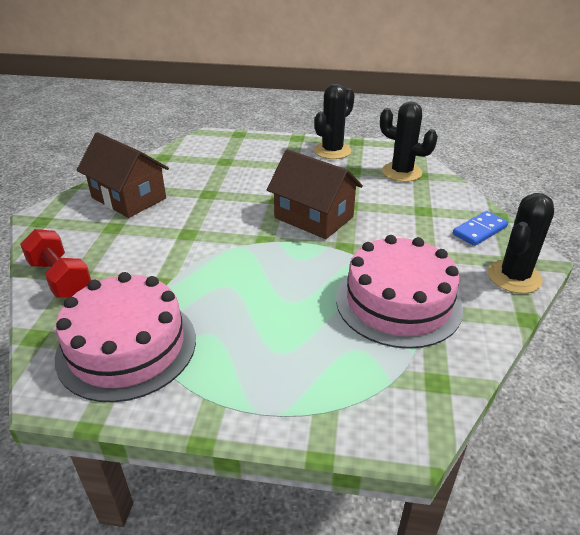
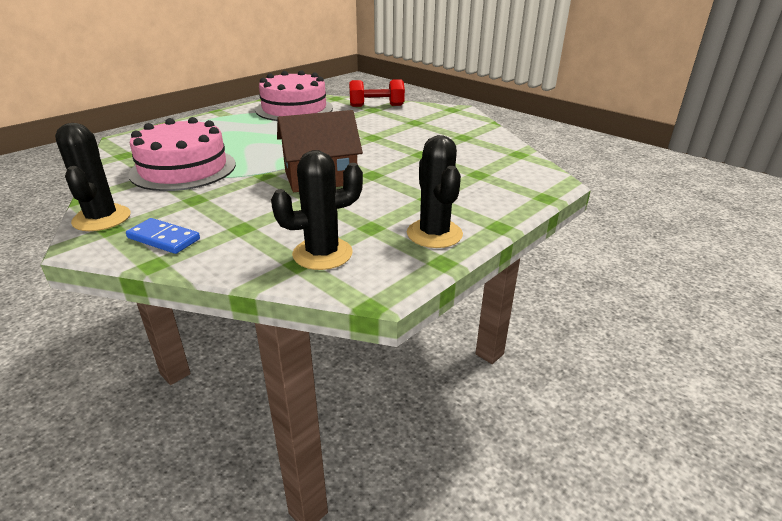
camera: 125 degrees right, 5 degrees down
(129, 198) = (452, 131): brown house -> none
(479, 230) = (164, 238): blue domino -> blue domino turned 60 degrees counterclockwise

